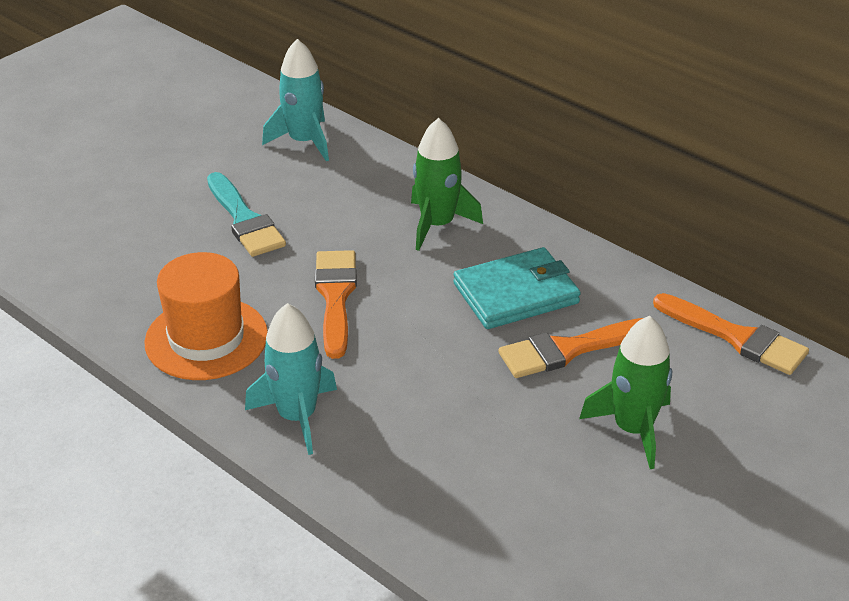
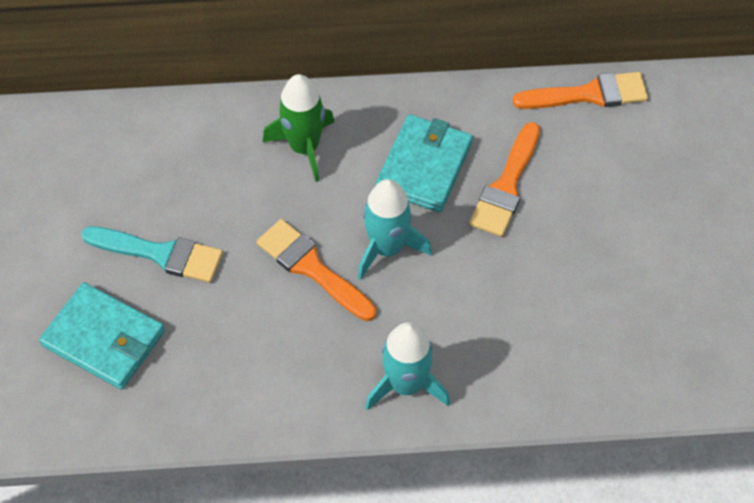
camera: 45 degrees left, 20 degrees up
(138, 240) = (104, 338): none -> turquoise wallet
(206, 338) = (268, 378): orange hat -> none
(304, 141) = (110, 143): turquoise rocket -> turquoise rocket (387, 248)
(632, 429) = (606, 217): green rocket -> none

